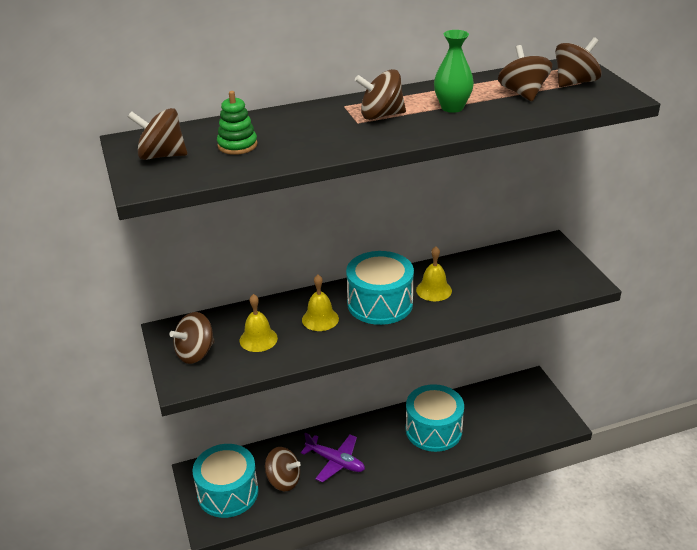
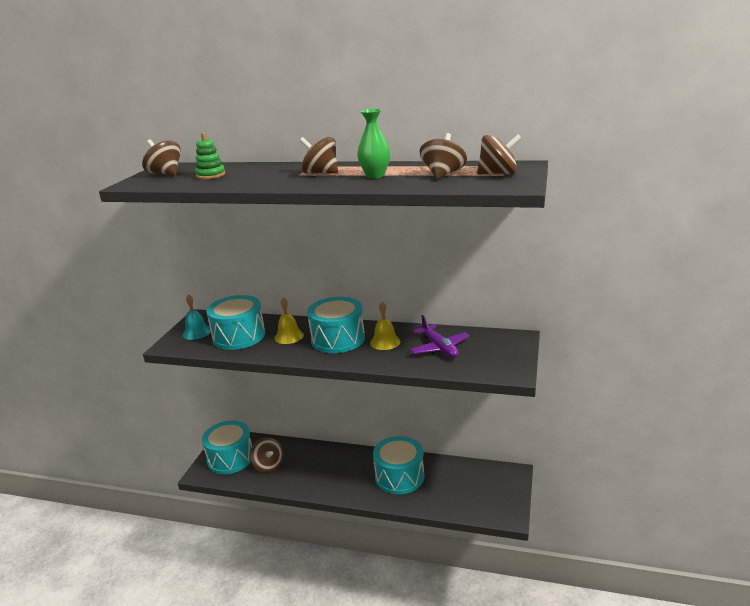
camera: 35 degrees right, 10 degrees down
(195, 353) = (196, 332): brown spinning top -> turquoise bell
(258, 339) = (239, 336): yellow bell -> turquoise drum
(335, 462) = (312, 468): purple plane -> purple plane (439, 348)

